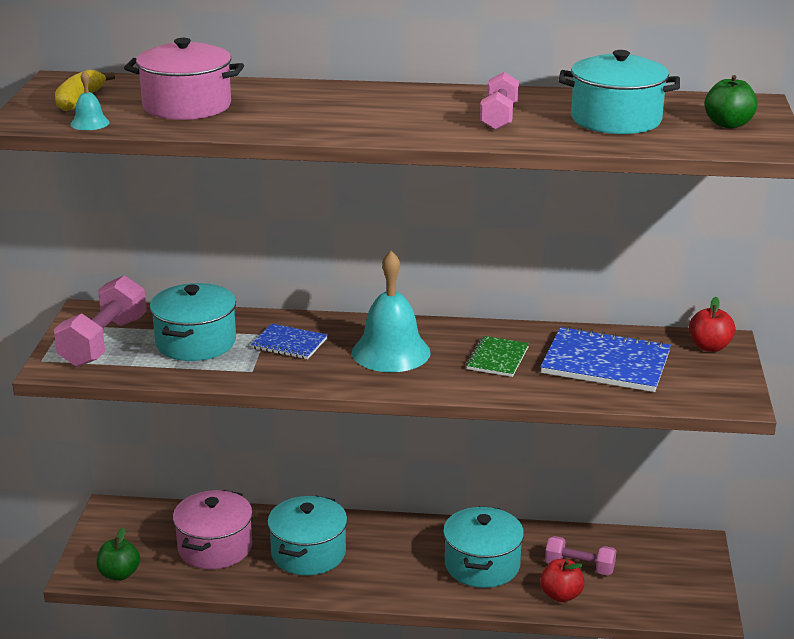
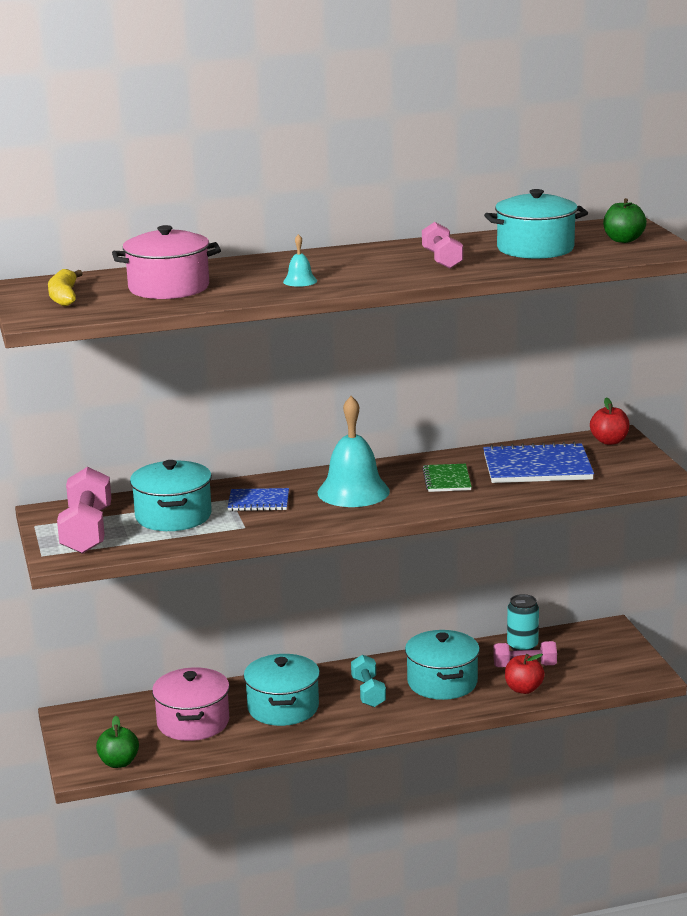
camera: 20 degrees left, 5 degrees down
(90, 123) = (100, 311): turquoise bell -> turquoise bell (300, 281)
(401, 557) = (368, 692): none -> turquoise dumbbell
(591, 542) = (522, 646): none -> turquoise can

